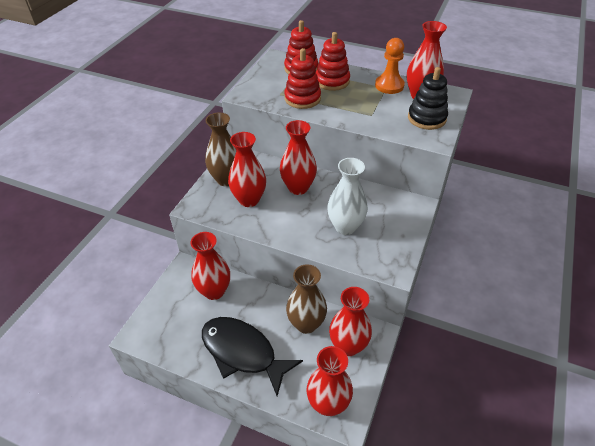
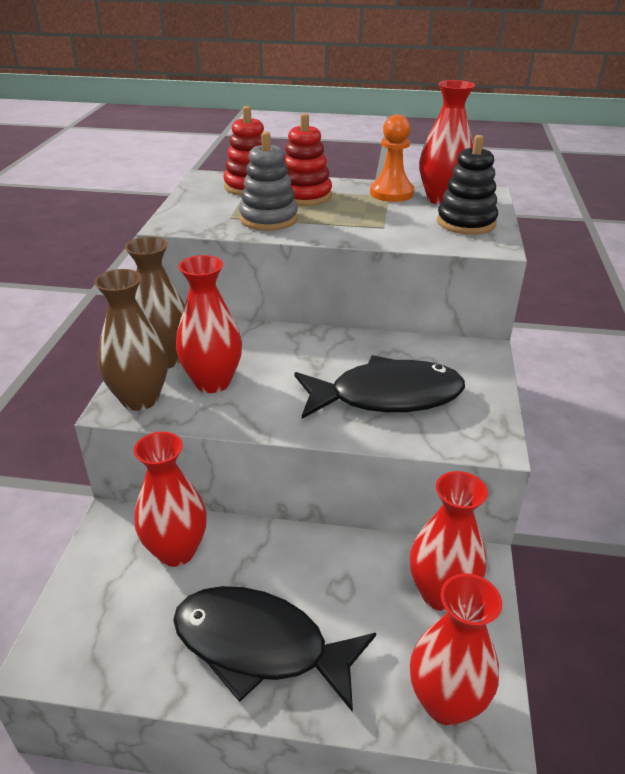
camera: 15 degrees left, 10 degrees down
(298, 188) = (288, 354): red vase -> none
(302, 98) = (268, 219): red stacking toy -> grey stacking toy
(306, 324) = (357, 573): brown vase -> brown vase (140, 399)
(345, 227) = (387, 396): white vase -> black fish

